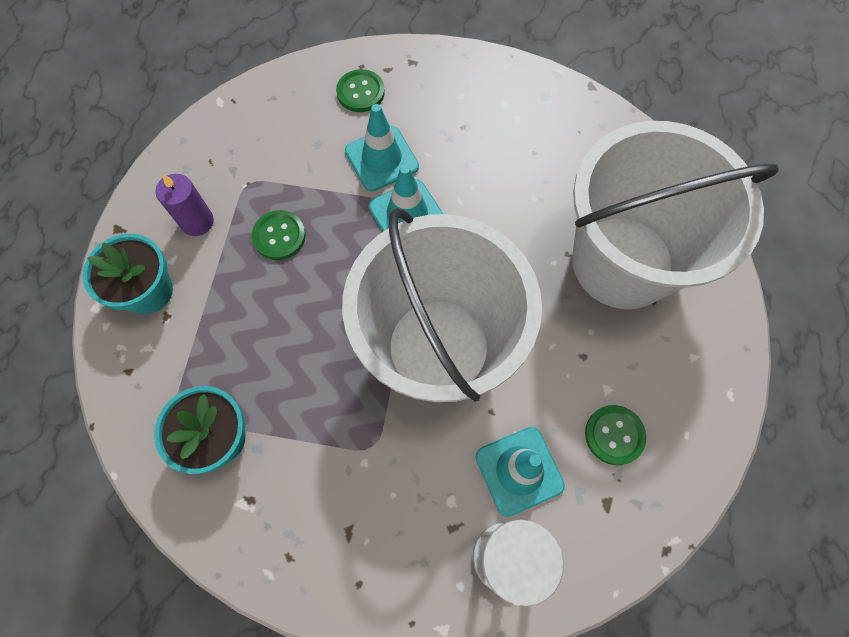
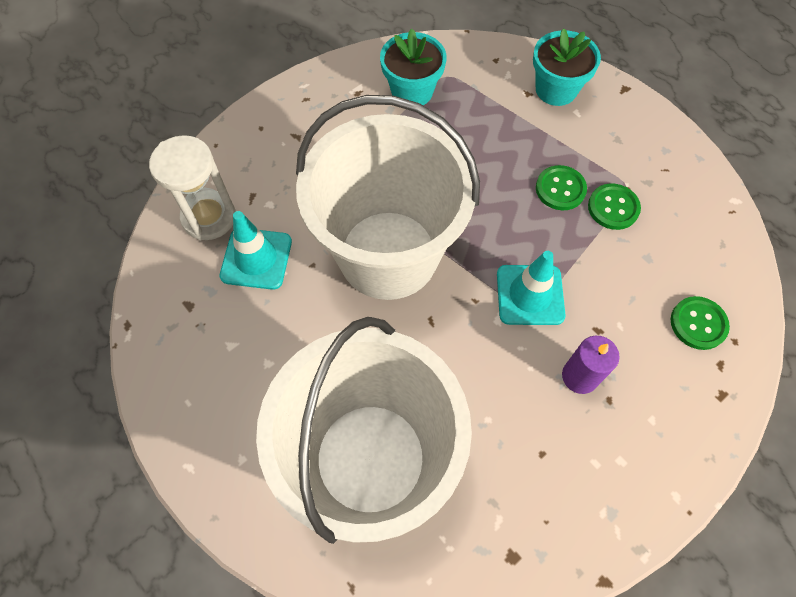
camera: 120 degrees right, 5 degrees down
(197, 221) = (605, 139): purple candle -> purple candle (579, 376)
(381, 159) = (604, 303): turquoise traffic cone -> none
(614, 435) = (230, 343): green button -> green button (613, 208)

